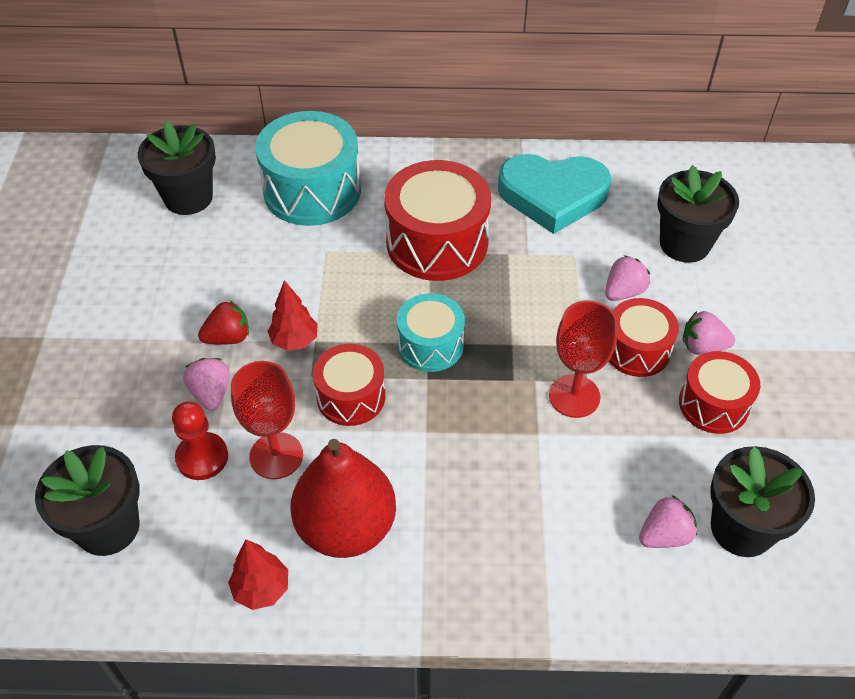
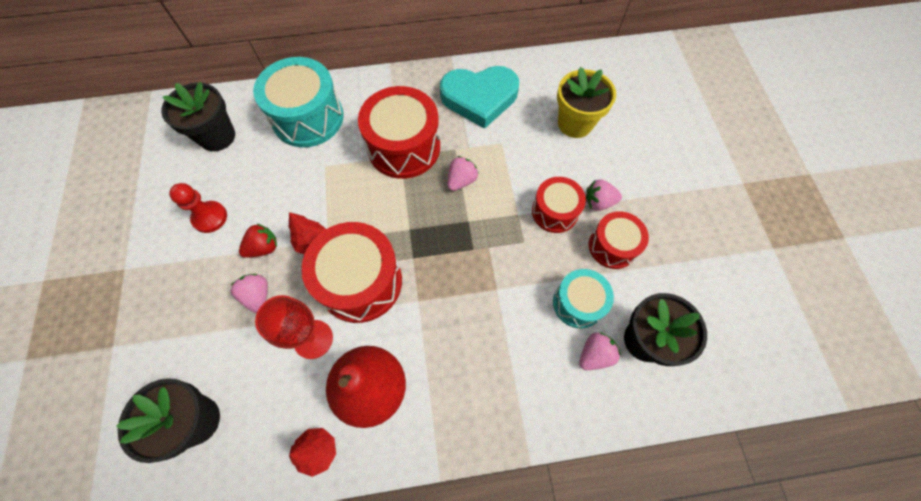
camera: 10 degrees left, 15 degrees up
(202, 457) = (259, 350): red pawn -> red pawn (210, 217)
(351, 397) = (360, 282): red drum -> red drum, size x1.68
(430, 345) = (411, 230): turquoise drum -> turquoise drum (578, 303)
(574, 396) = (517, 255): red goblet -> none
(623, 292) = (539, 167): pink strawberry -> pink strawberry (461, 181)
(684, 244) = (575, 123): black flower pot -> yellow flower pot

